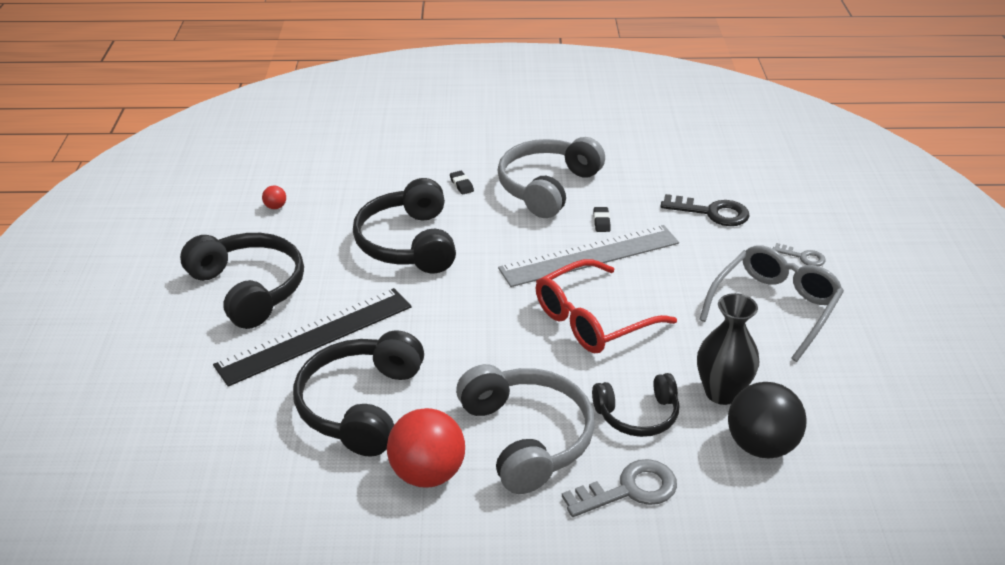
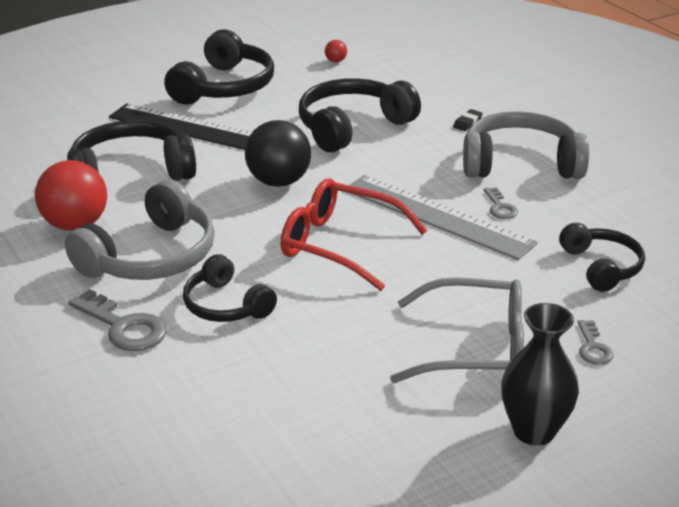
camera: 60 degrees right, 5 degrees down
(601, 222) = (500, 207): black eraser -> grey key
(712, 212) = (601, 267): black key -> black headphones
(721, 392) = (300, 346): black vase -> black vase (534, 431)
(761, 445) = (241, 389): black ball -> black ball (279, 182)

